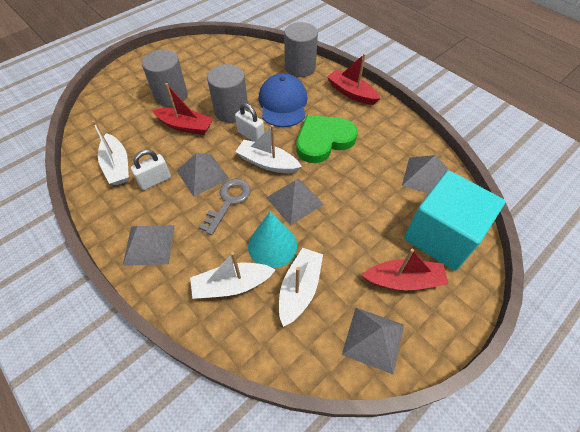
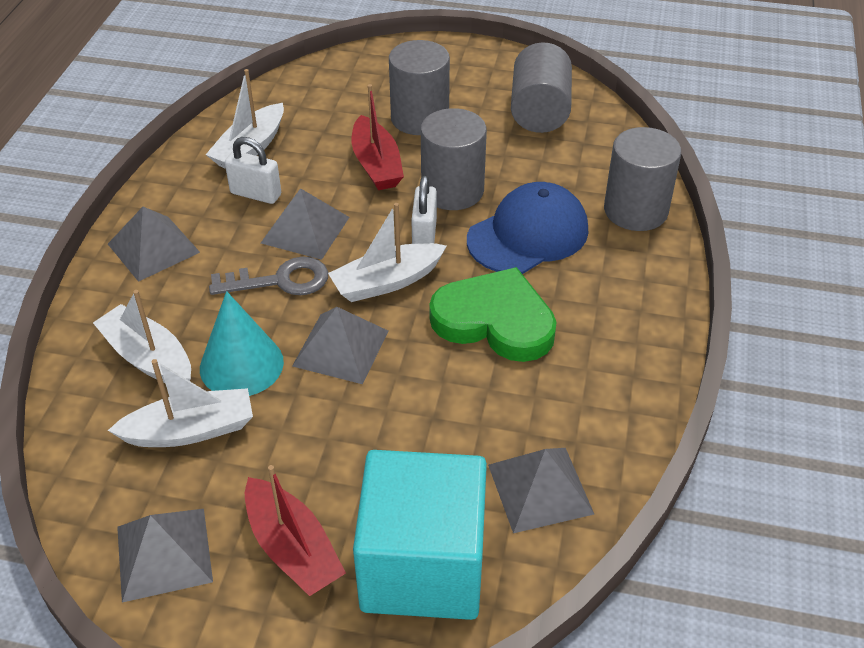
camera: 55 degrees right, 10 degrees down
(212, 59) = (539, 111): none -> grey cylinder
(267, 163) = (386, 282): white boat -> white boat turned 105 degrees counterclockwise
(351, 93) = (645, 301): red boat -> none

